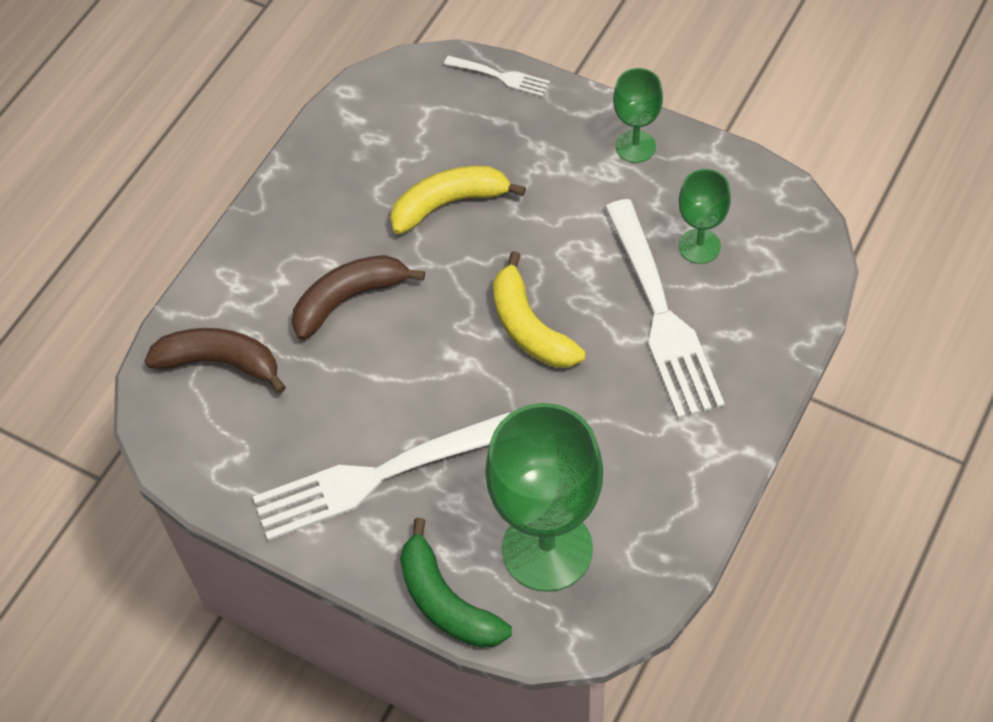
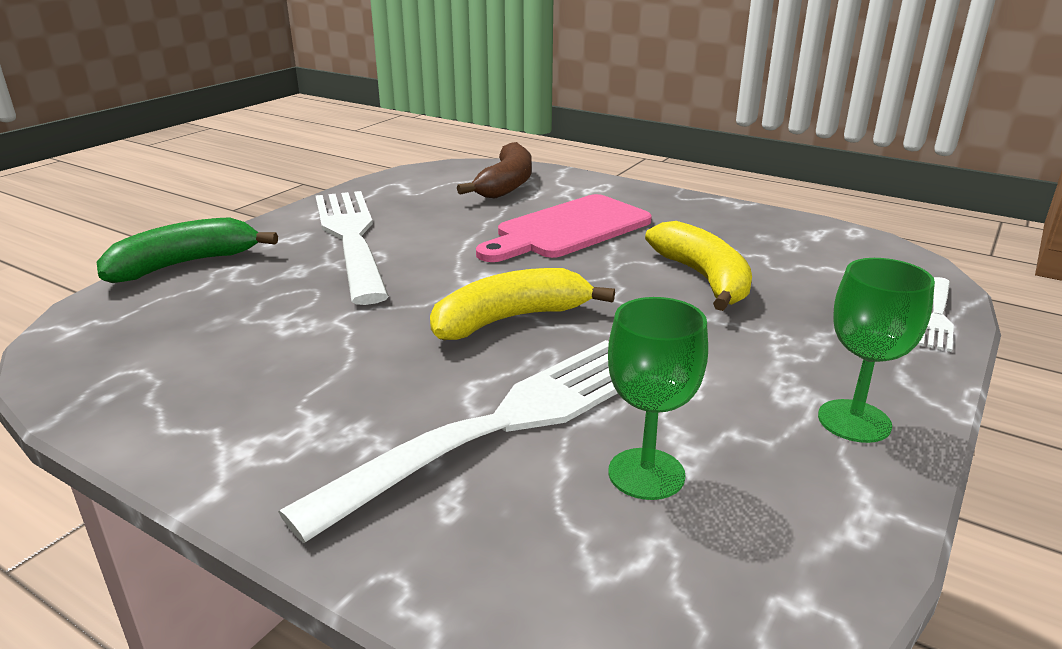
camera: 90 degrees right, 30 degrees down
(348, 299) = (568, 229): brown banana -> pink cutting board
(547, 549) = (193, 317): green goblet -> none
(662, 316) = (505, 423): white fork -> white fork turned 150 degrees clockwise

